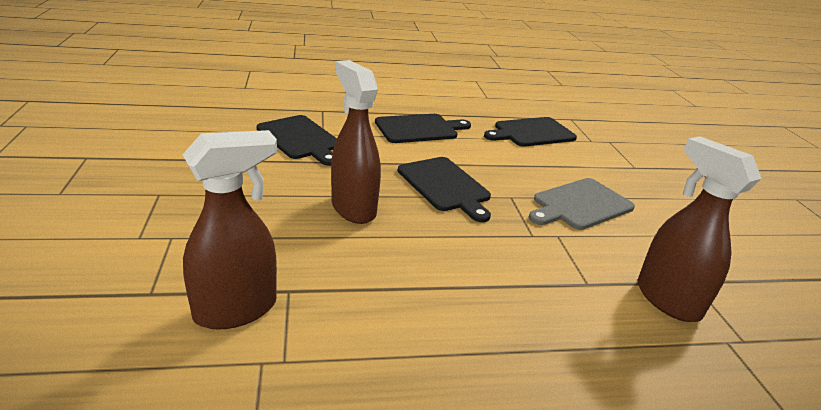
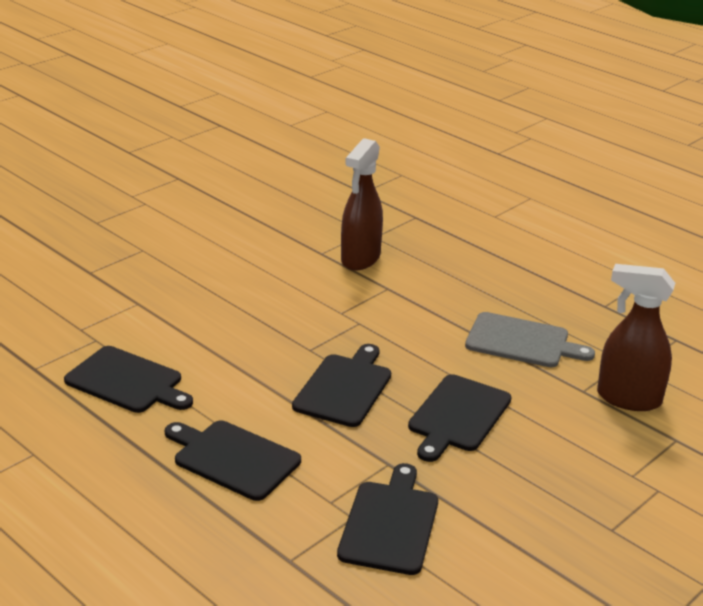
camera: 125 degrees left, 0 degrees up
(353, 208) = (457, 416): brown spray bottle -> black cutting board
(580, 205) = (271, 314): grey cutting board -> grey cutting board (522, 342)

